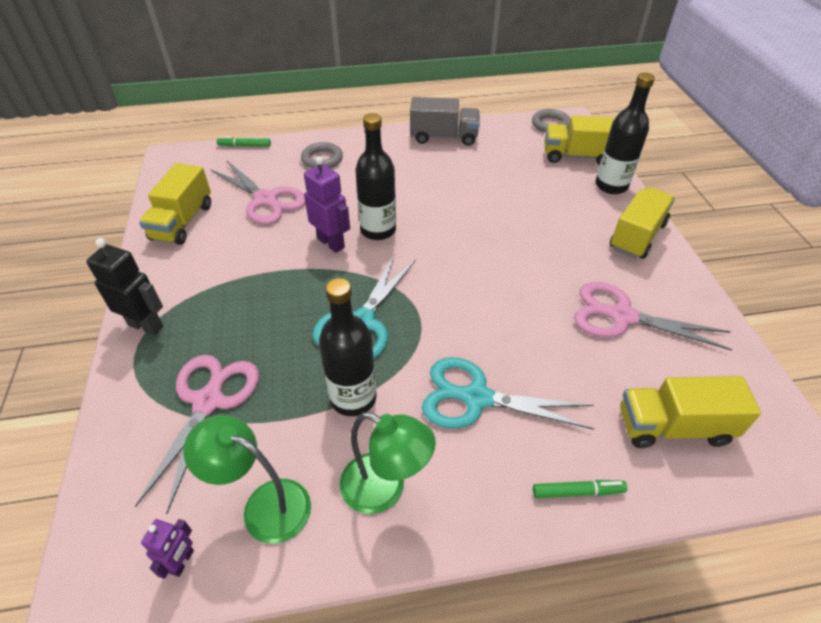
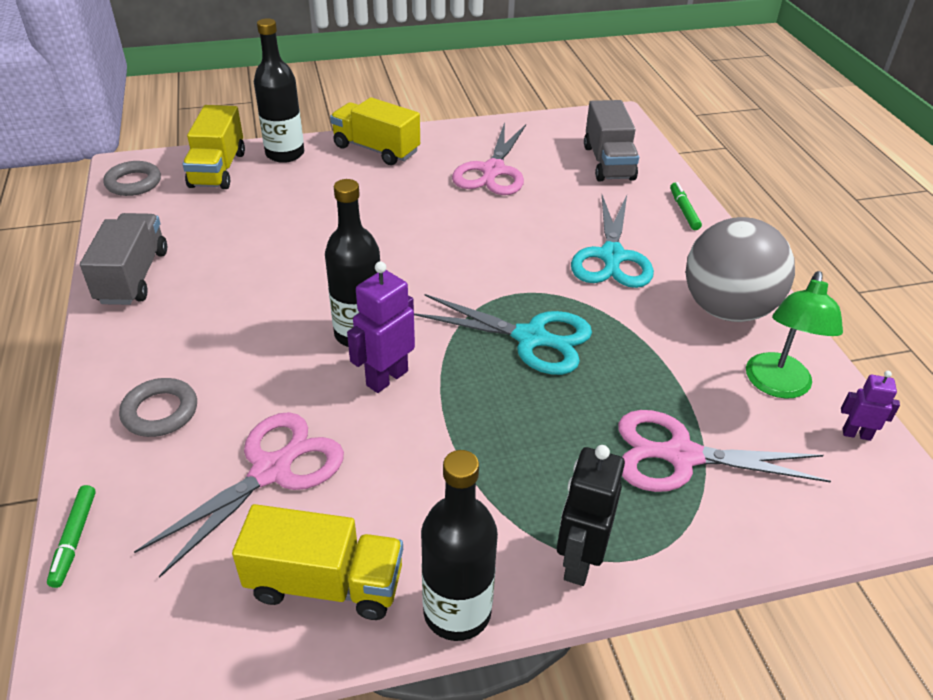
camera: 95 degrees left, 5 degrees down
(353, 398) = (637, 336): black bottle -> black bottle (457, 611)
(385, 489) = (727, 309): green lamp -> grey ball
(673, 426) = (608, 162): yellow truck -> grey truck

